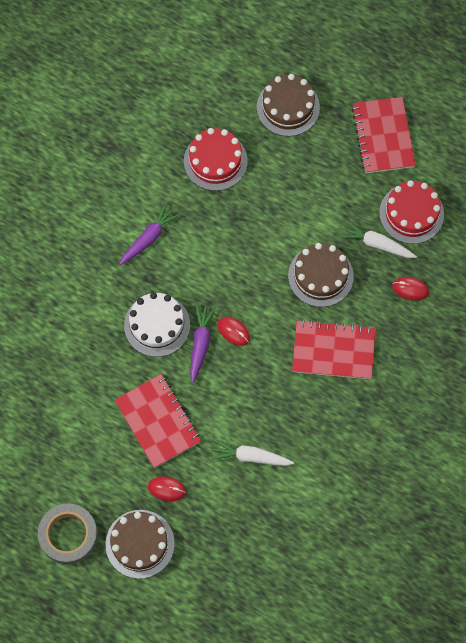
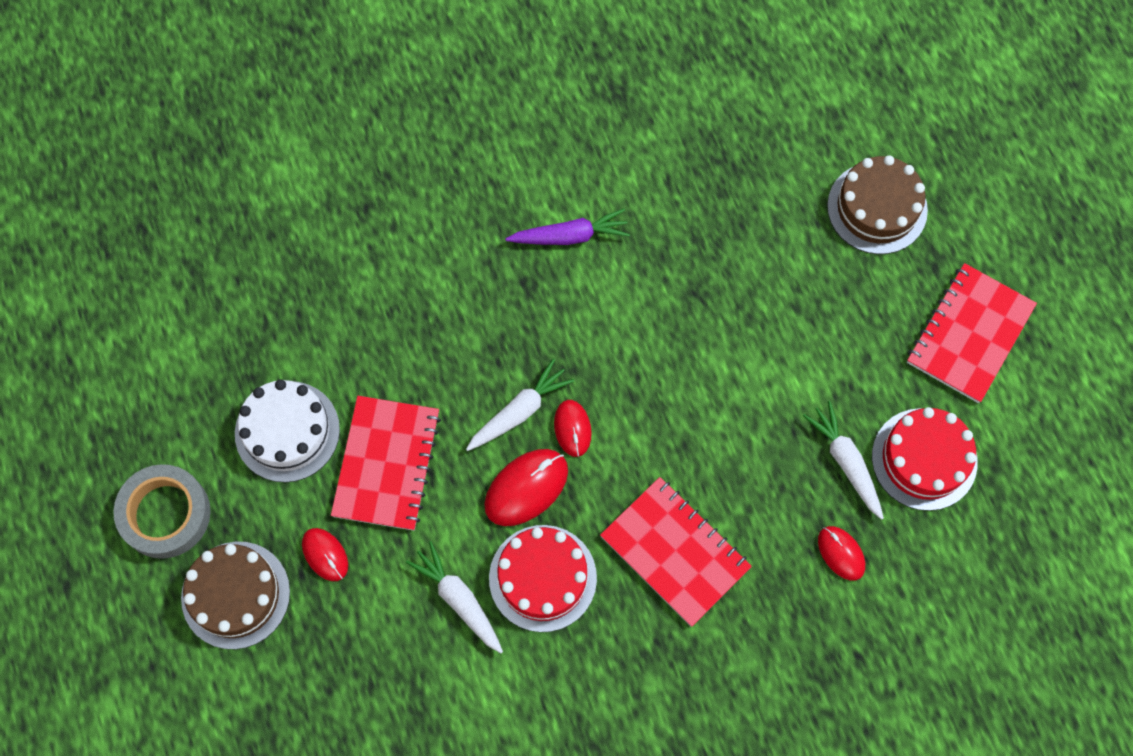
camera: 40 degrees right, 0 degrees up
(157, 325) = (488, 347): white cake -> white cake (287, 431)
(200, 344) = (519, 411): purple carrot -> white carrot
(215, 161) = (730, 205): red cake -> red cake (542, 578)
(236, 378) = (526, 488): none -> red mouse
(320, 276) = (739, 446): brown cake -> none

